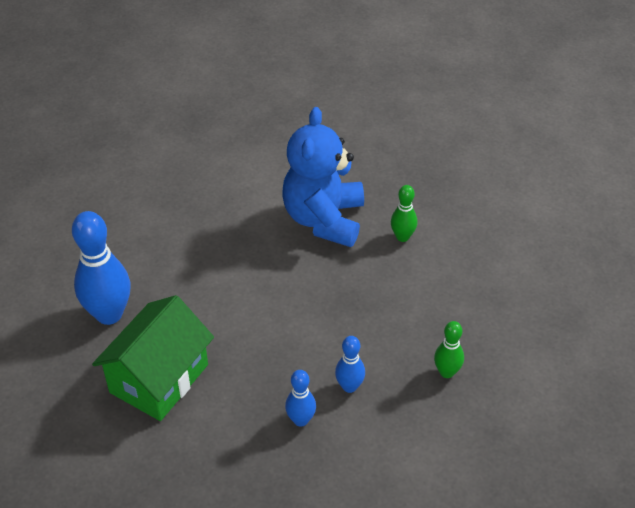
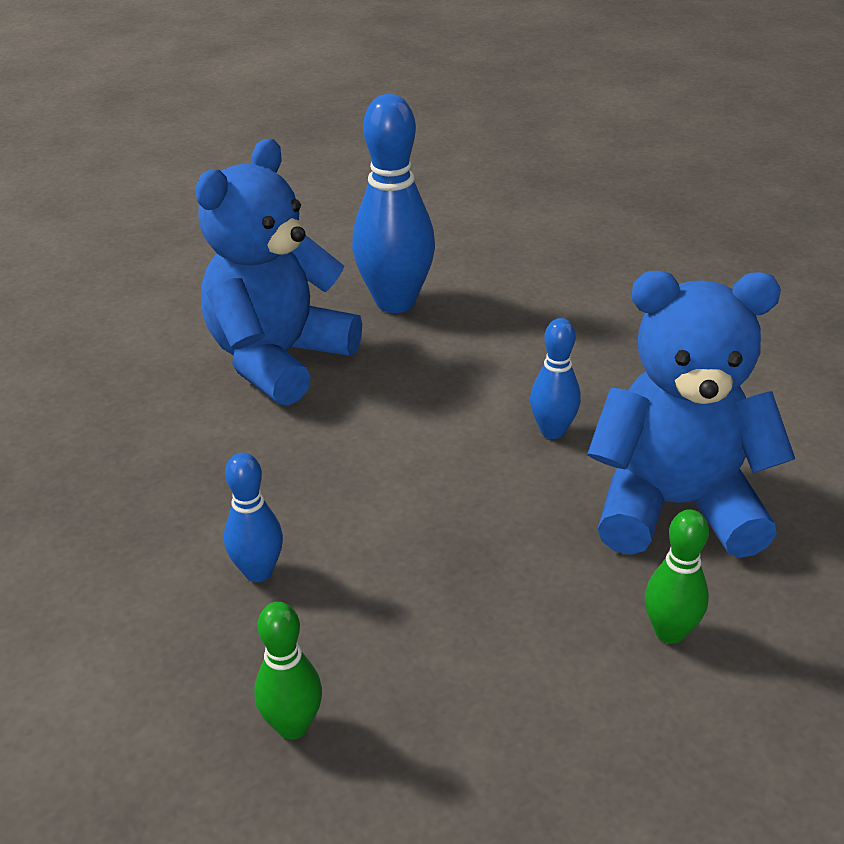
camera: 85 degrees right, 10 degrees down
(159, 378) = (279, 360): green house -> blue teddy bear
(301, 420) = (189, 514): blue bowling pin -> blue bowling pin (552, 431)

